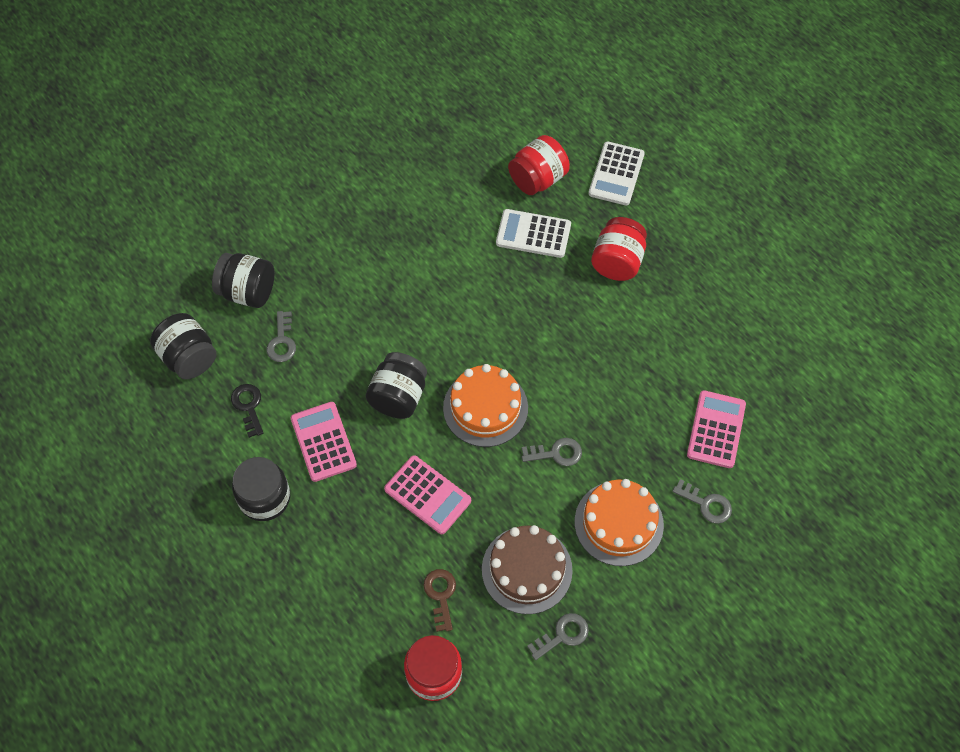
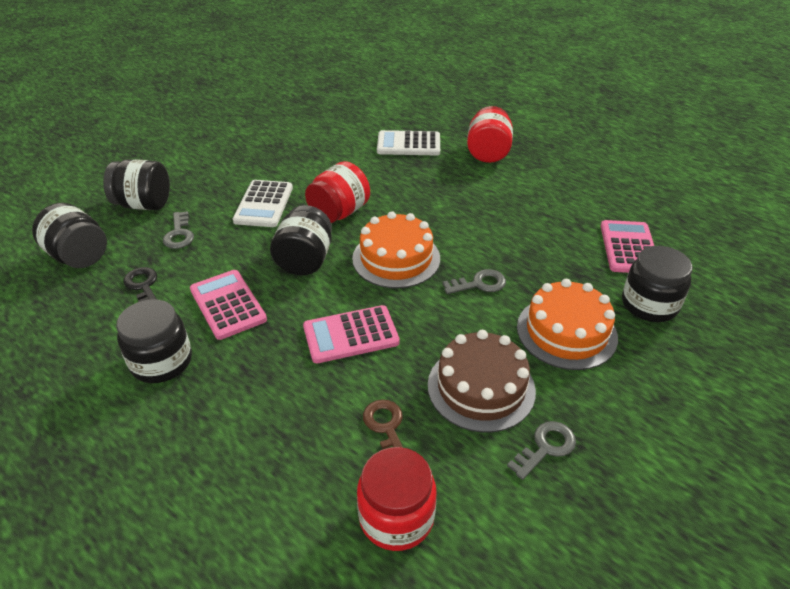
camera: 10 degrees left, 20 degrees down
(427, 495) = (351, 335): pink calculator -> pink calculator turned 135 degrees clockwise
(537, 179) = (403, 115): red jar -> red jar (339, 212)
(616, 174) = (467, 107): white calculator -> white calculator (264, 204)
(706, 504) = (649, 304): grey key -> black jar

